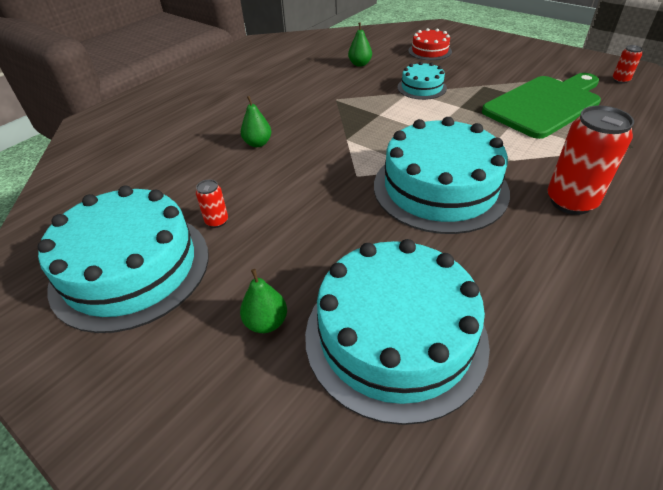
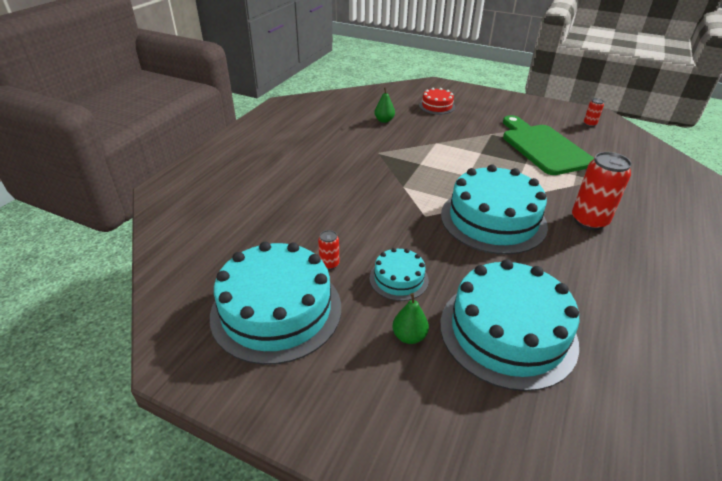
camera: 15 degrees left, 5 degrees down
(258, 143) = (330, 196): green pear -> none
(421, 87) = (444, 138): turquoise cake -> turquoise cake (398, 279)
(544, 105) = (543, 147): green cutting board -> green cutting board turned 60 degrees counterclockwise

